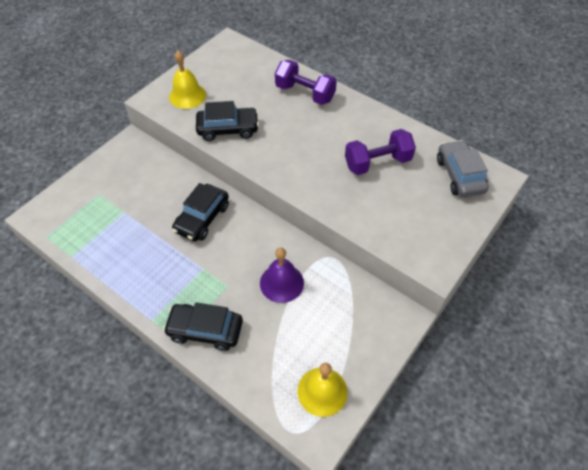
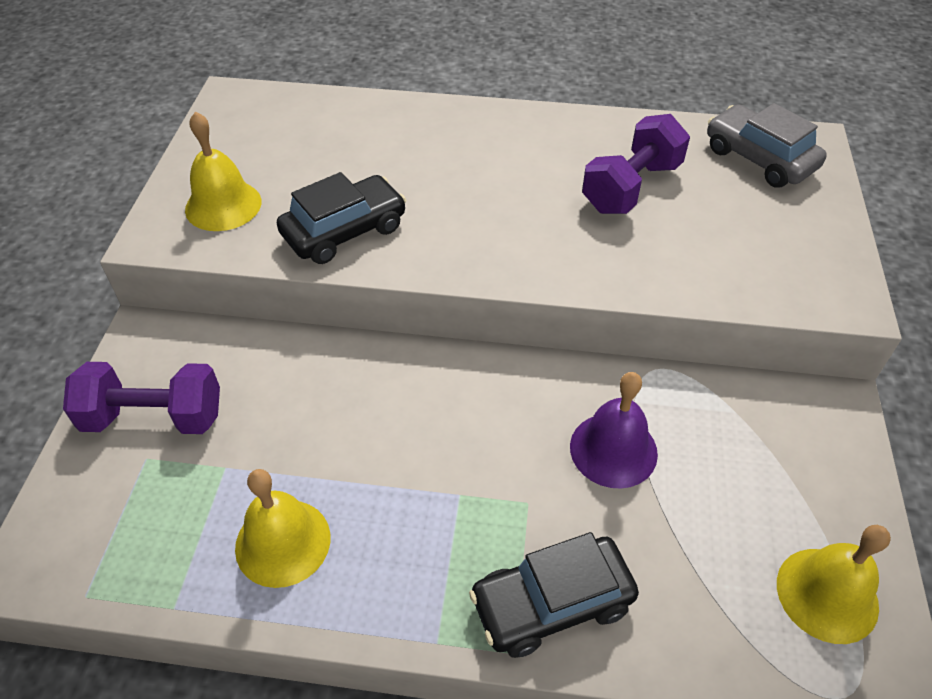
camera: 30 degrees left, 5 degrees down
(124, 252) = (283, 542): none -> yellow bell
(202, 218) = (389, 408): black car -> none
(305, 93) = (430, 130): purple dumbbell -> purple dumbbell (154, 417)

